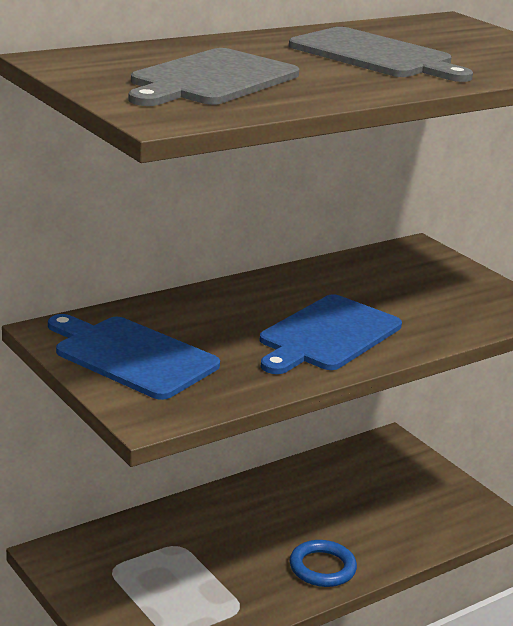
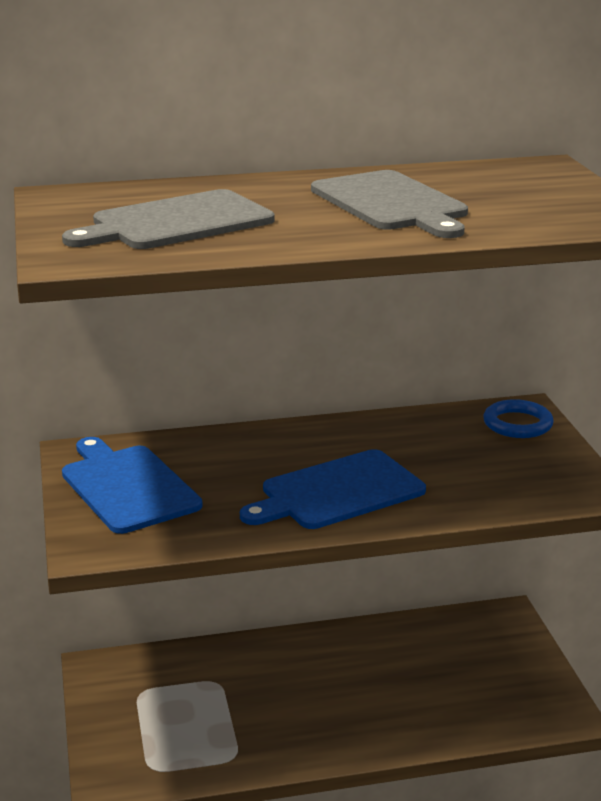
camera: 25 degrees right, 0 degrees up
(322, 568) = (343, 734): blue ring -> blue ring (517, 424)

